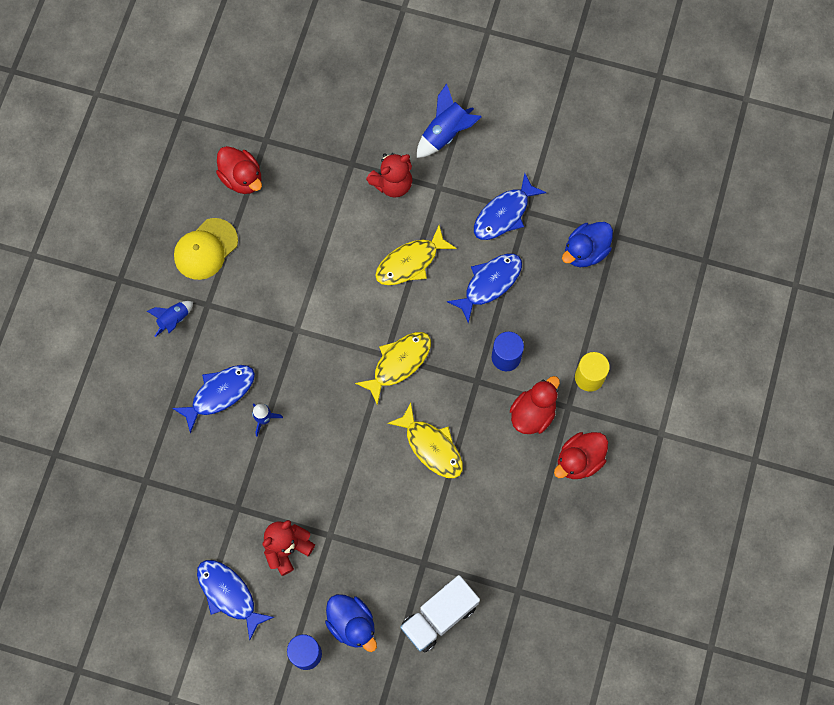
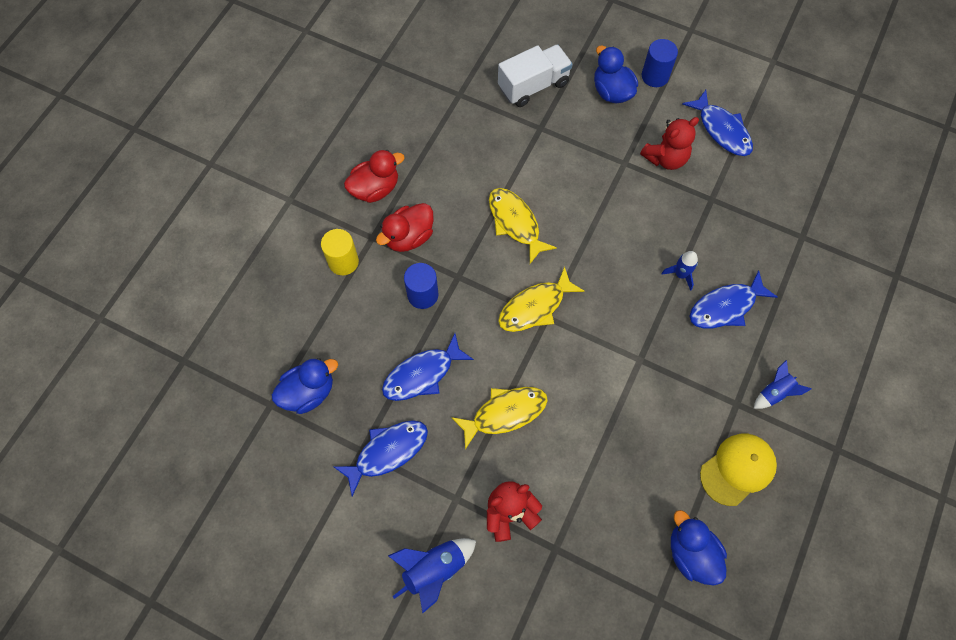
camera: 170 degrees left, 5 degrees down
(242, 178) = (691, 553): red duck -> blue duck

